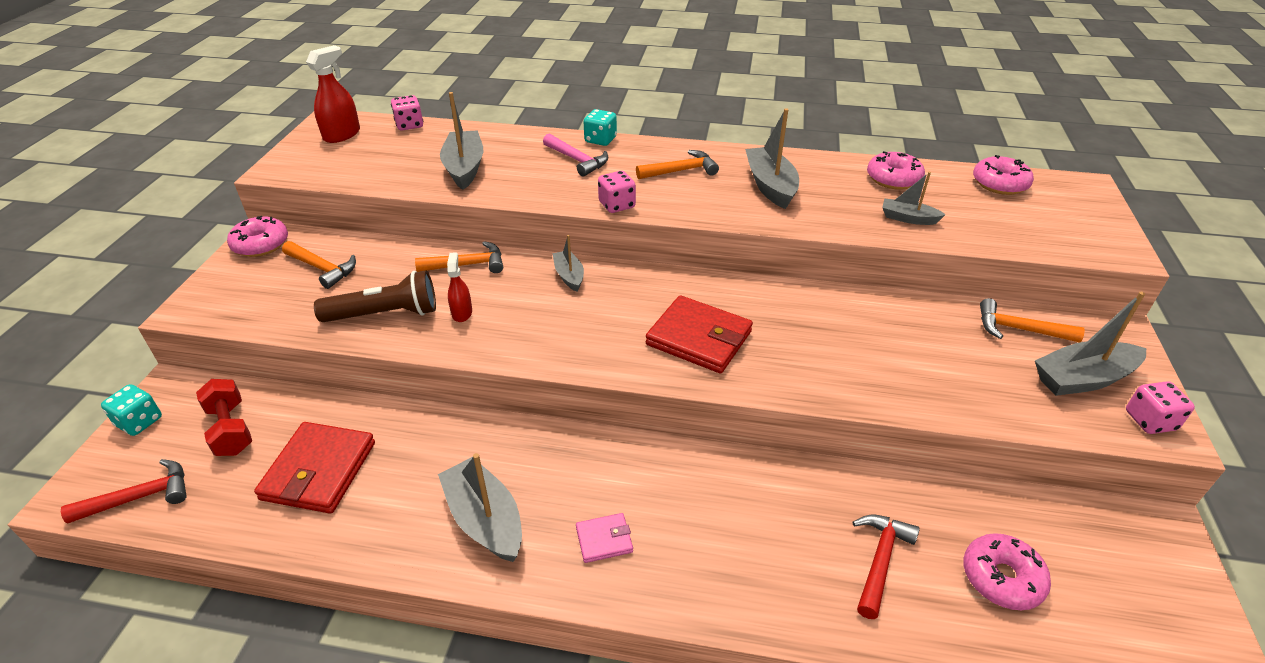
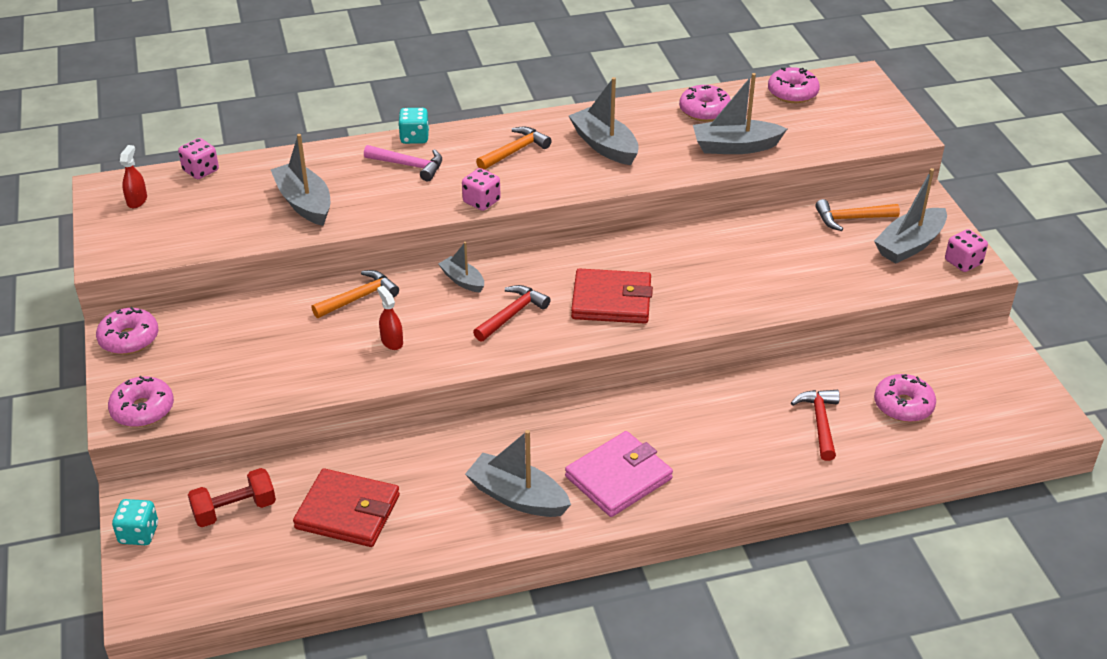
camera: 25 degrees left, 0 degrees up
(140, 497) = (207, 584): red hammer -> red hammer (512, 314)
(210, 307) = (143, 410): none -> pink donut
(230, 429) = (234, 510): red dumbbell -> red dumbbell turned 60 degrees counterclockwise
(319, 471) = (348, 512): red wallet -> red wallet turned 60 degrees counterclockwise
(322, 269) = (219, 342): orange hammer -> none
(342, 135) = (137, 200): red spray bottle -> red spray bottle, size x0.61
(385, 314) = (321, 364): brown flashlight -> none
(604, 540) = (618, 478): pink wallet -> pink wallet, size x2.00
(908, 218) = (735, 147): grey boat -> grey boat, size x1.71

